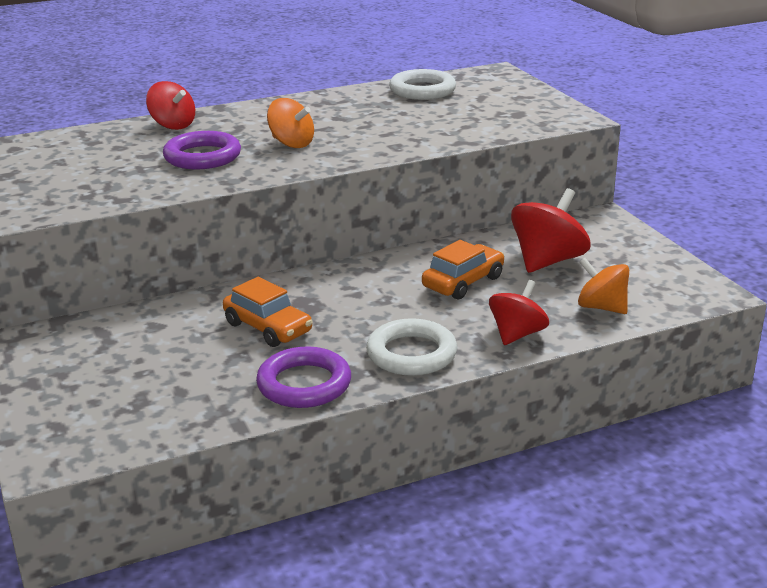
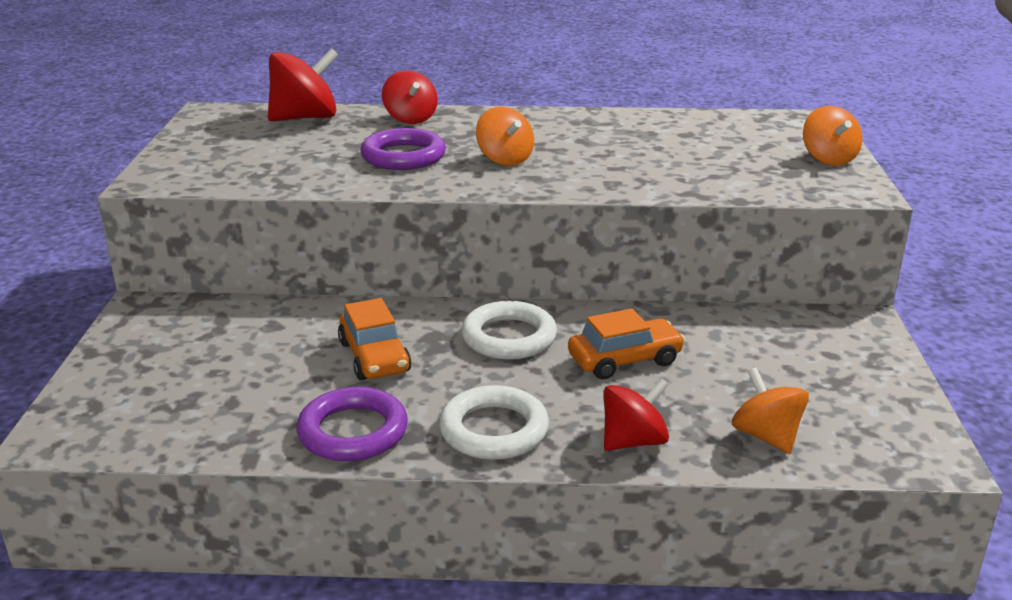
camera: 25 degrees right, 0 degrees up
(422, 90) = (705, 126): white ring -> white ring (509, 337)
(534, 99) = (828, 159): none -> orange spinning top
(547, 261) = (747, 359): red spinning top -> red spinning top (305, 118)

